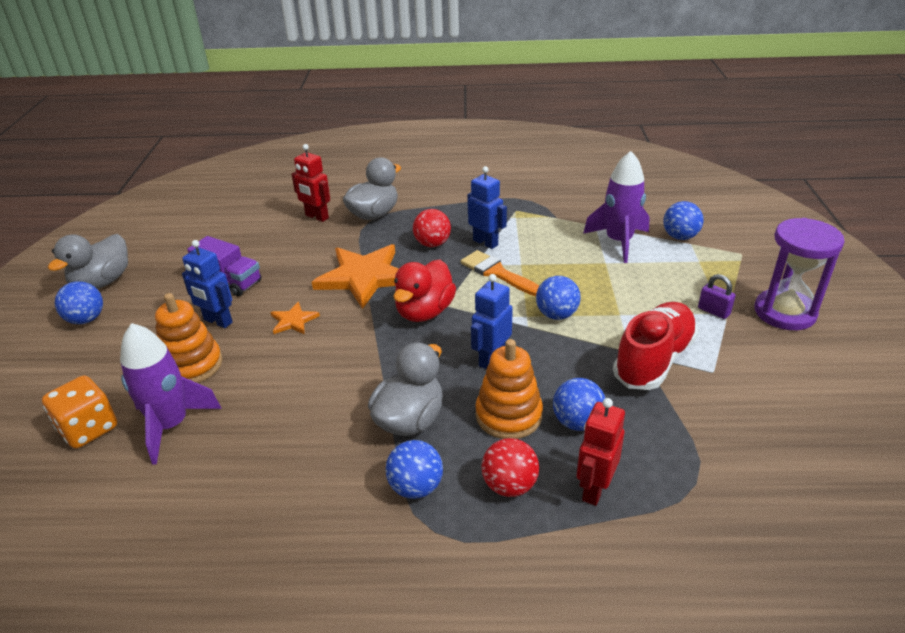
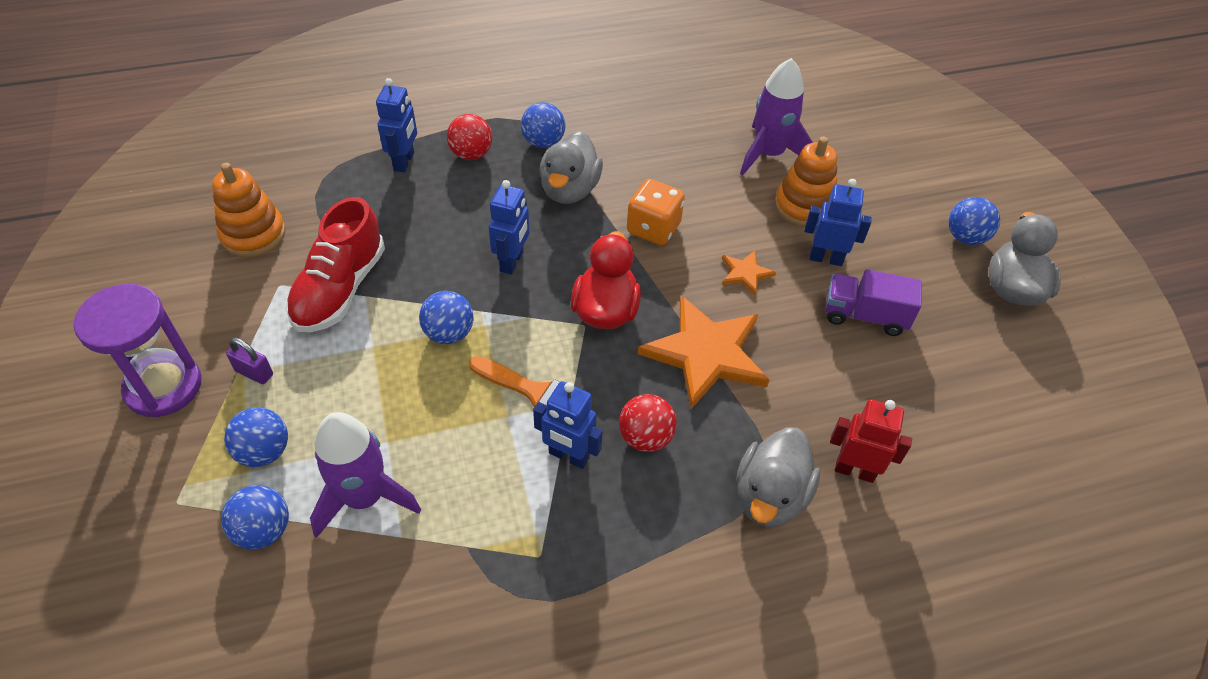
camera: 160 degrees right, 15 degrees up
(88, 429) = (832, 141): orange dice -> orange dice (653, 228)
(508, 415) = (483, 207): orange stacking toy -> orange stacking toy (253, 234)
(577, 422) = (420, 211): blue ball -> blue ball (264, 452)
(594, 489) = (404, 162): red robot -> blue robot

